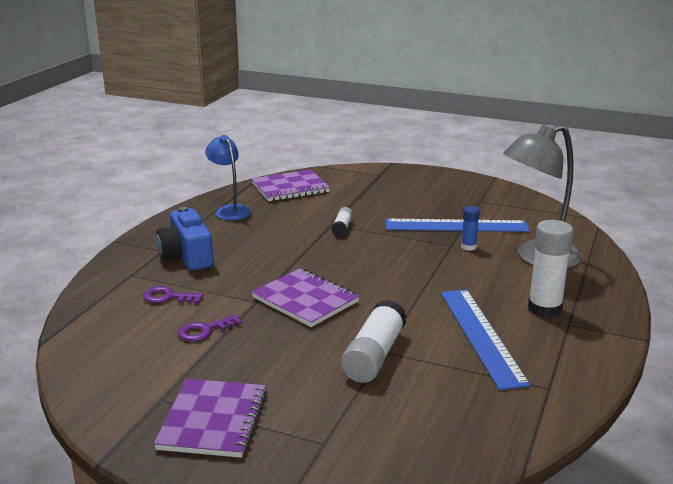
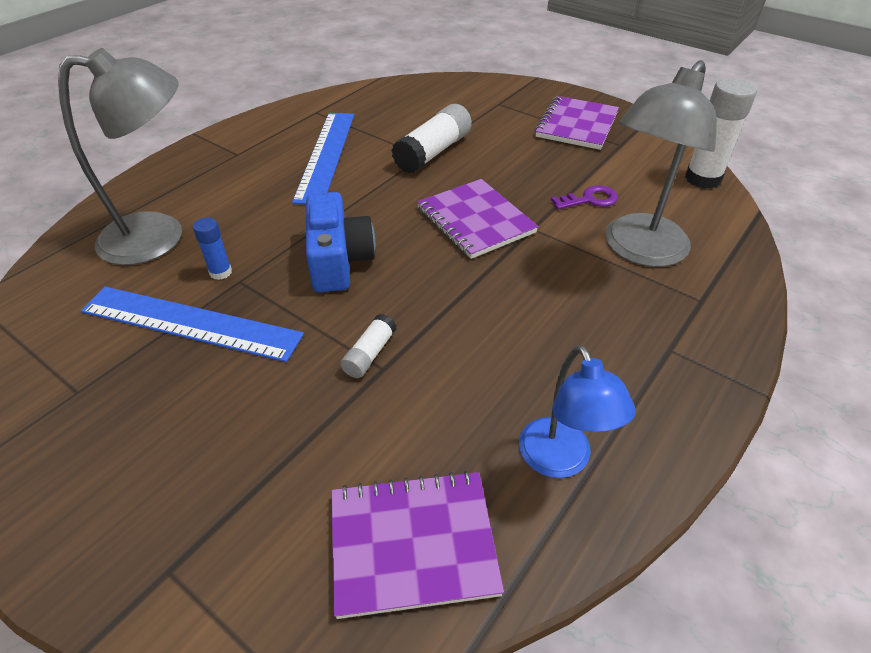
camera: 165 degrees left, 20 degrees up
(168, 297) = (638, 250): purple key -> grey lamp
(187, 256) = (628, 327): blue camera -> blue camera (338, 260)
(544, 309) = (239, 171): white glue stick -> white glue stick (702, 179)

